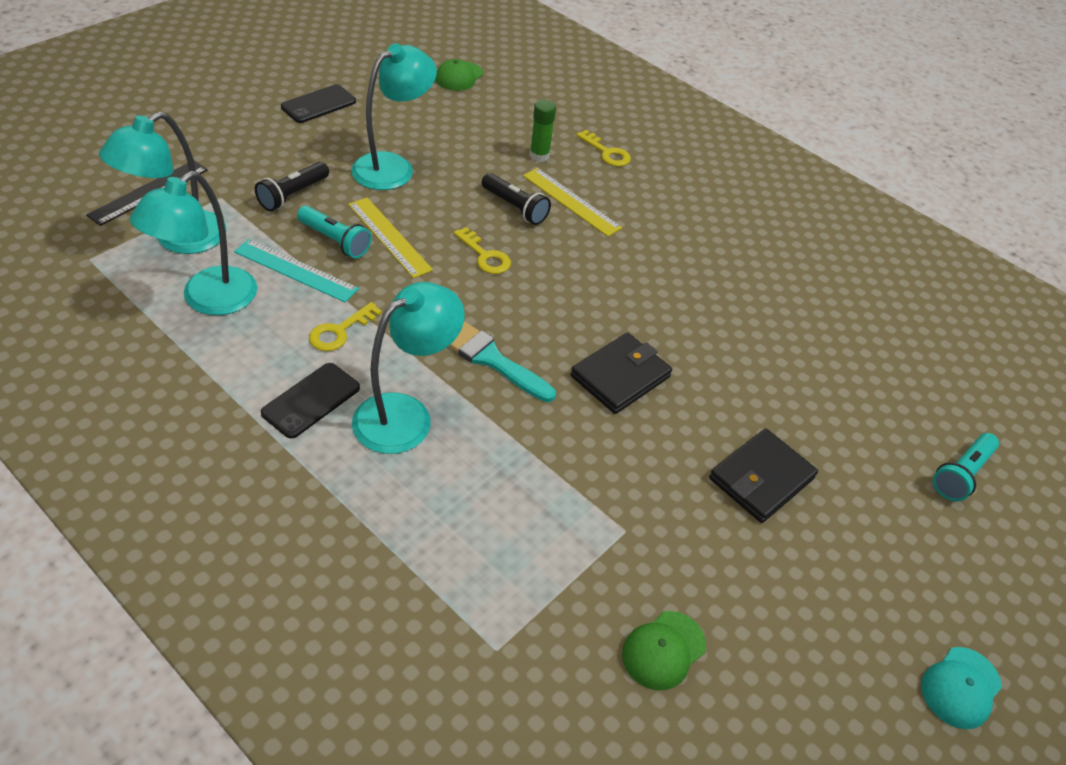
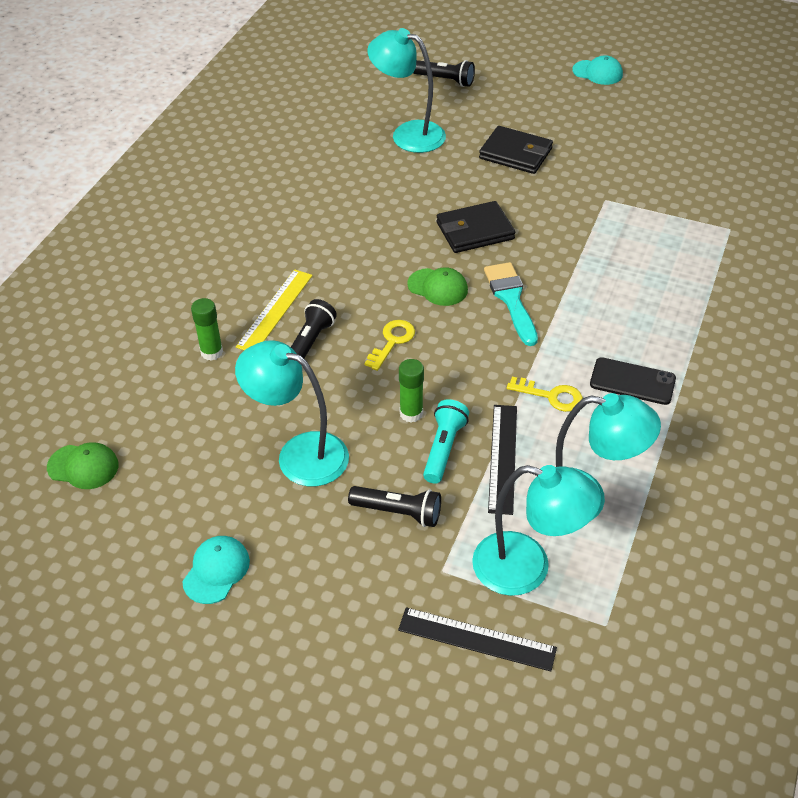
camera: 105 degrees left, 0 degrees up
(296, 270) = (502, 458): turquoise ruler -> black ruler
(319, 104) = (216, 571): black phone -> turquoise cap
(389, 237) = (411, 413): yellow ruler -> green glue stick
(406, 415) = (601, 325): turquoise lamp -> turquoise lamp (408, 134)
(491, 359) = (511, 299): turquoise brush -> turquoise brush turned 150 degrees clockwise
(606, 152) = (177, 307): yellow key -> none
(620, 376) = (475, 231): black wallet -> black wallet turned 45 degrees counterclockwise
(663, 650) = (670, 169): green cap -> green cap (438, 287)
(961, 474) = (444, 80): turquoise flashlight -> black flashlight

